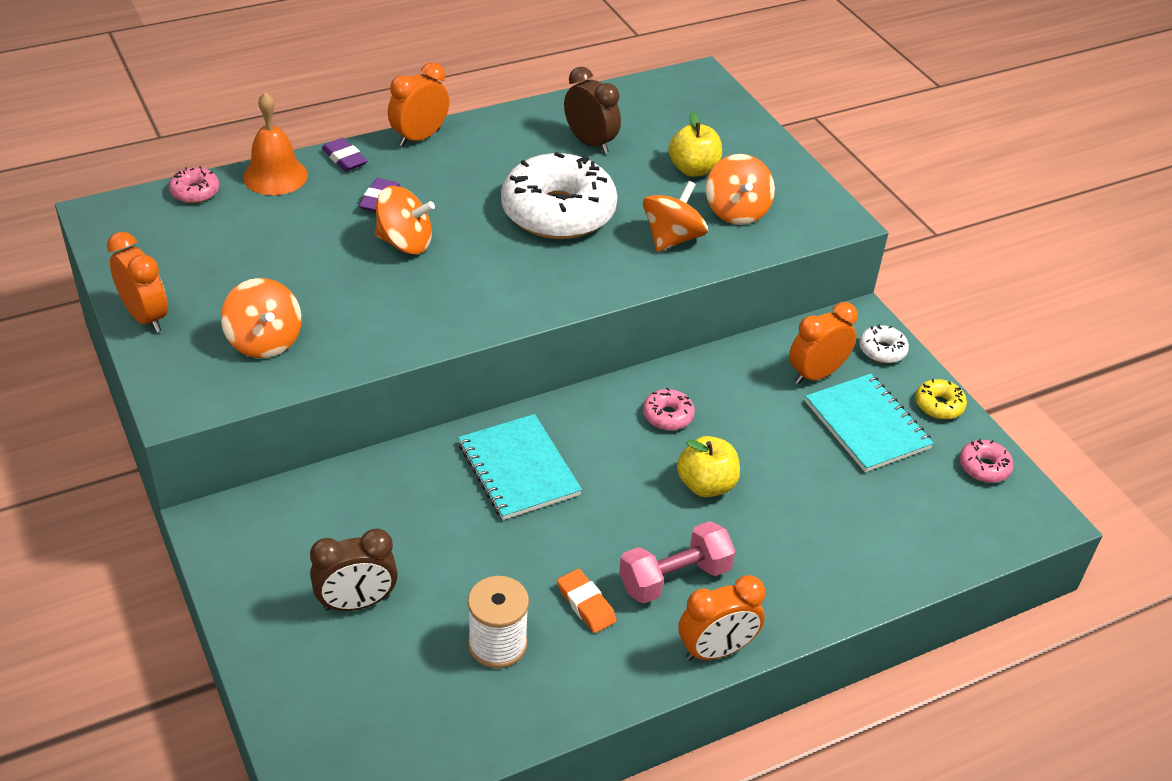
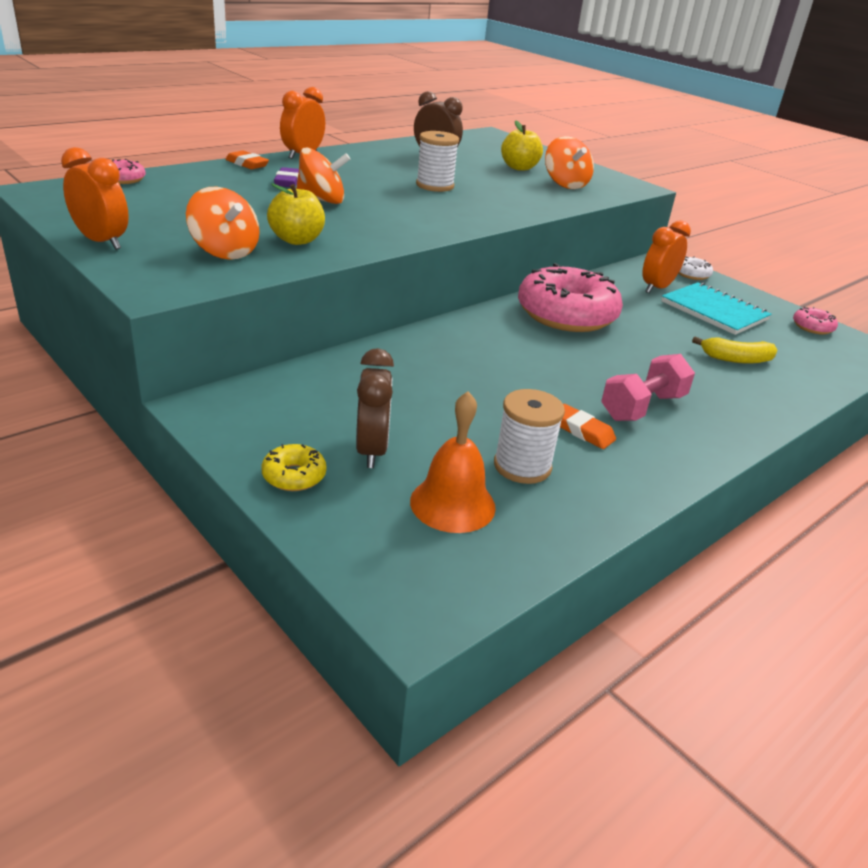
camera: 15 degrees left, 10 degrees down
(275, 176) = (192, 172): orange bell -> orange bell (452, 504)
(344, 158) = (247, 164): purple eraser -> orange eraser
(357, 603) = (372, 450): brown clock -> brown clock turned 60 degrees counterclockwise
(518, 469) = (468, 352): turquoise notebook -> none
(558, 212) = (435, 186): white donut -> white spool
(668, 416) = (566, 314): pink donut -> pink donut, size x2.38
(672, 238) = (530, 196): orange spinning top -> none
(706, 485) = (624, 350): yellow apple -> yellow apple (297, 240)
(716, 650) = (712, 450): orange clock -> none
(838, 514) = (735, 359): none -> yellow banana
(939, 405) = (753, 298): yellow donut -> yellow donut (294, 476)

